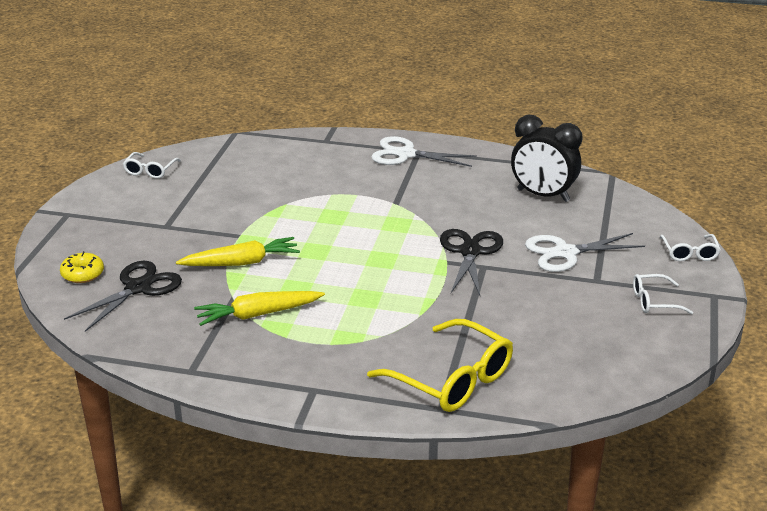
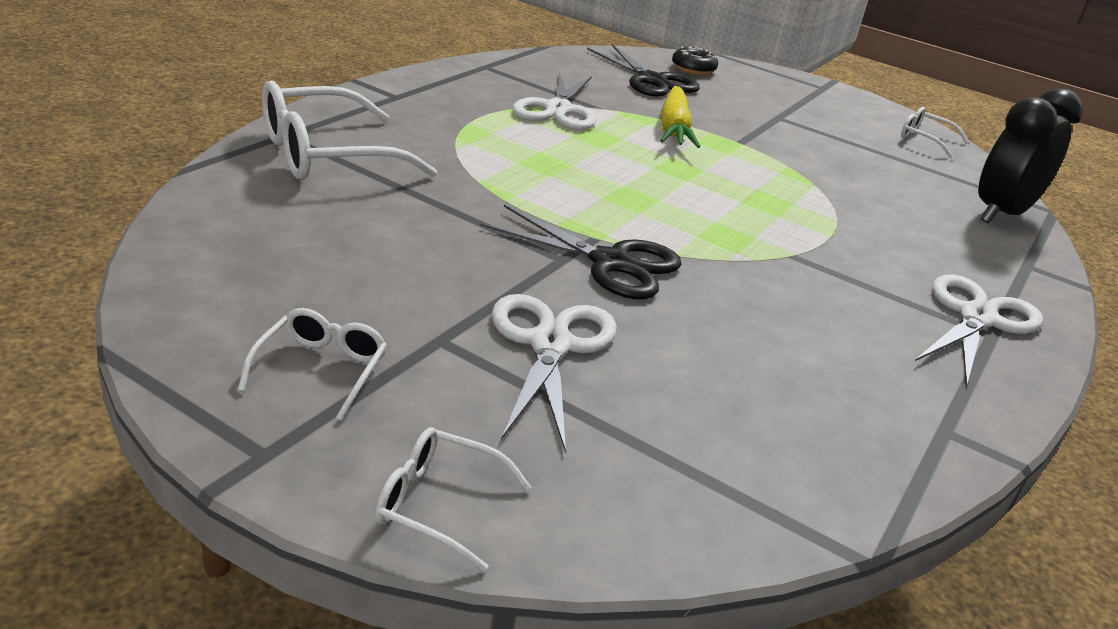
camera: 105 degrees right, 0 degrees up
(83, 274) = (693, 69): yellow donut -> black donut
(258, 314) = (557, 110): yellow carrot -> white scissors
(452, 379) = (327, 155): yellow glasses -> white glasses
(543, 195) = (780, 407): black clock -> black clock (1001, 214)

